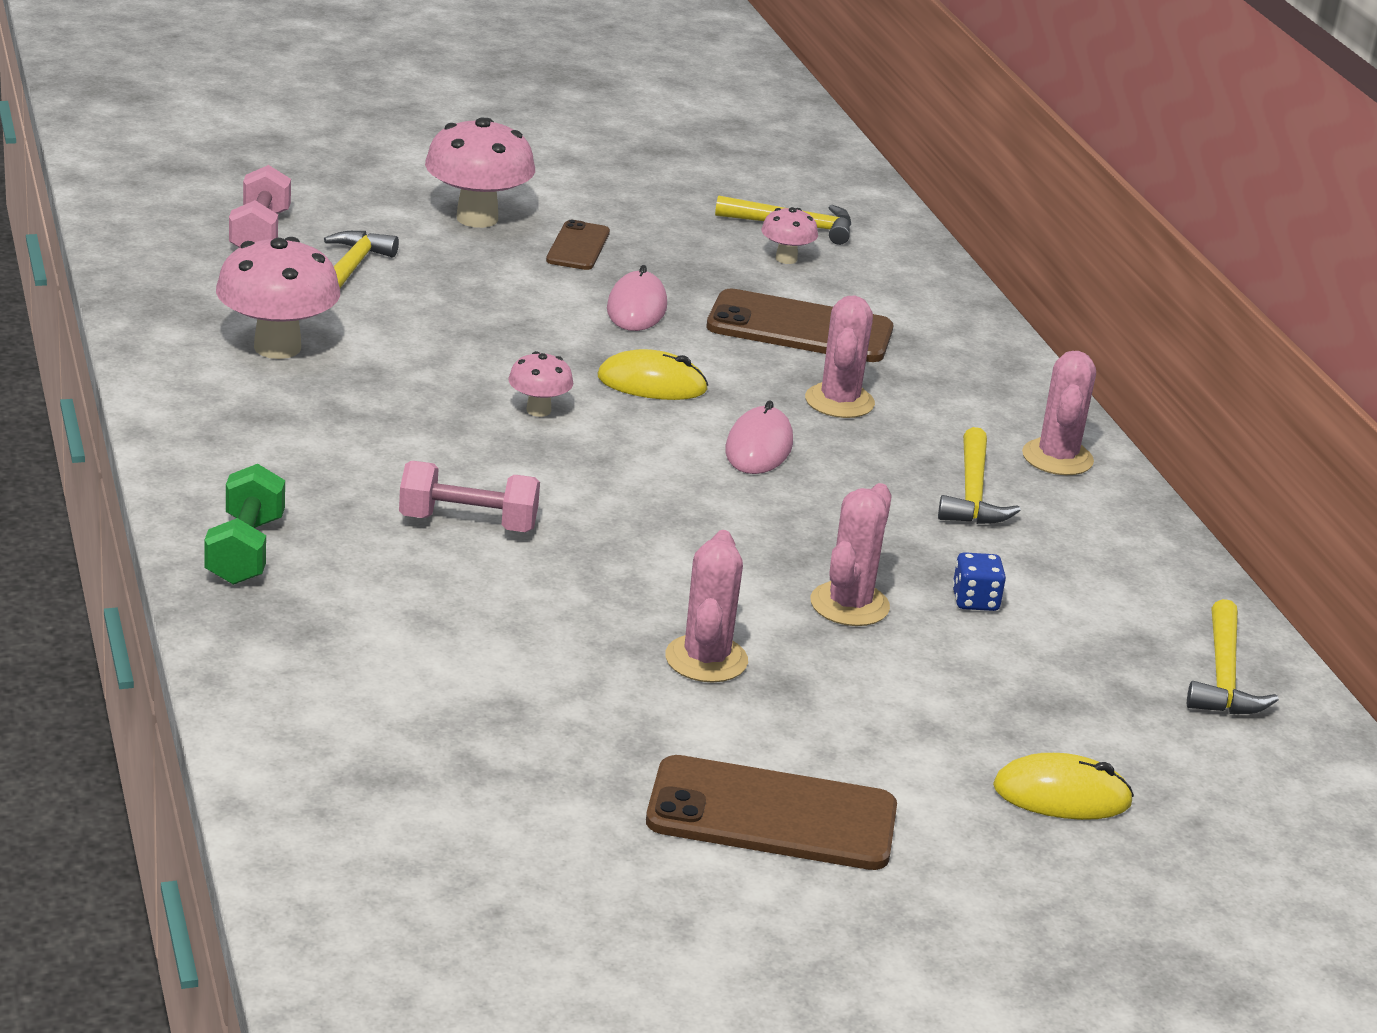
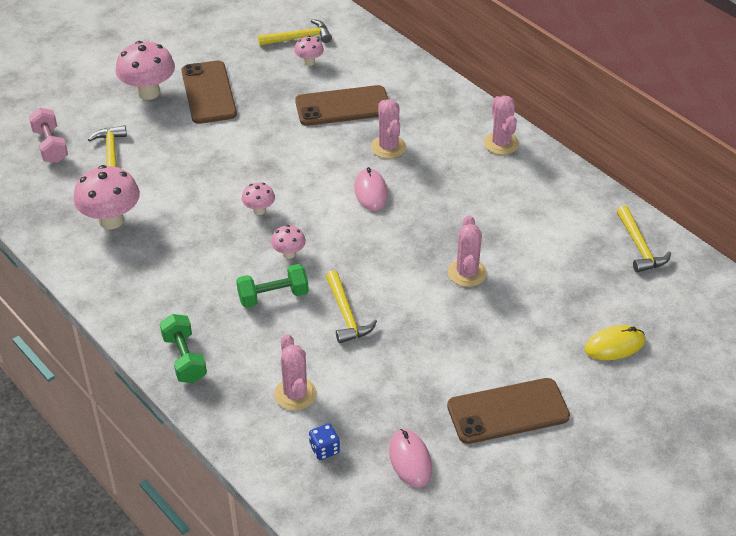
camera: 20 degrees left, 15 degrees up
(468, 523) = (273, 296): pink dumbbell -> green dumbbell
(543, 479) = (289, 254): none -> pink mushroom
(578, 246) = (208, 93): brown phone -> brown phone, size x1.77
(636, 308) = (261, 123): pink mouse -> pink mouse (410, 460)
(652, 384) = (299, 171): yellow mouse -> none
(706, 659) = (427, 333): pink cactus -> pink cactus (295, 394)
(973, 493) = (478, 181): yellow hammer -> yellow hammer (346, 314)
(975, 601) = (517, 247): blue dice -> blue dice (324, 449)

